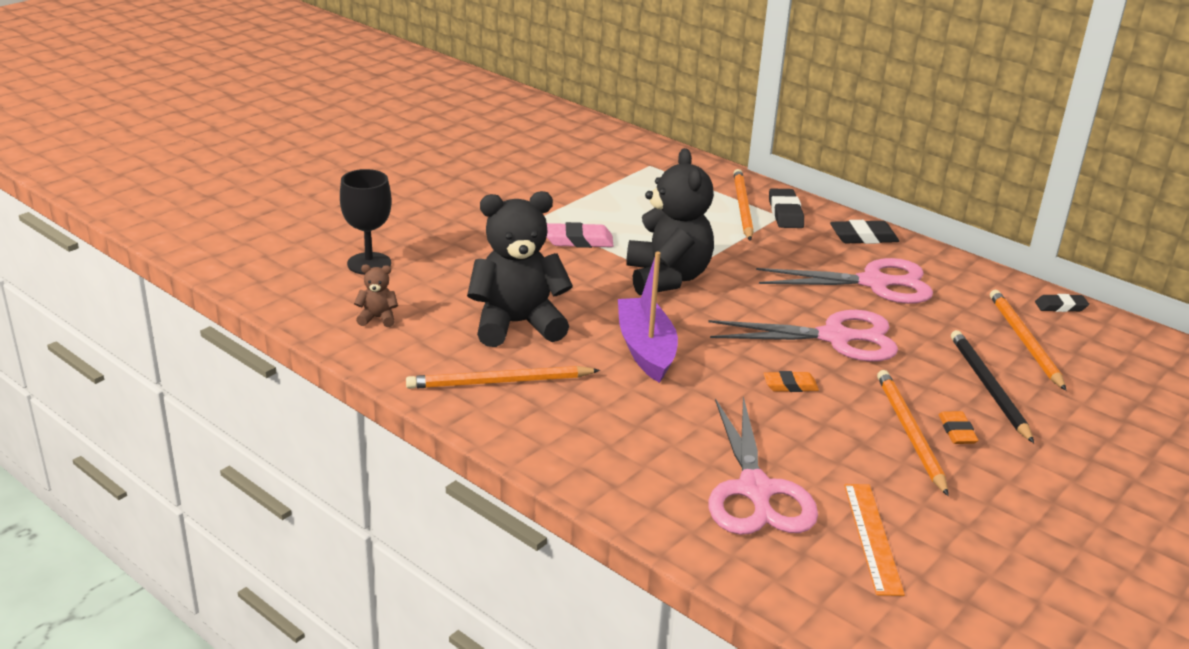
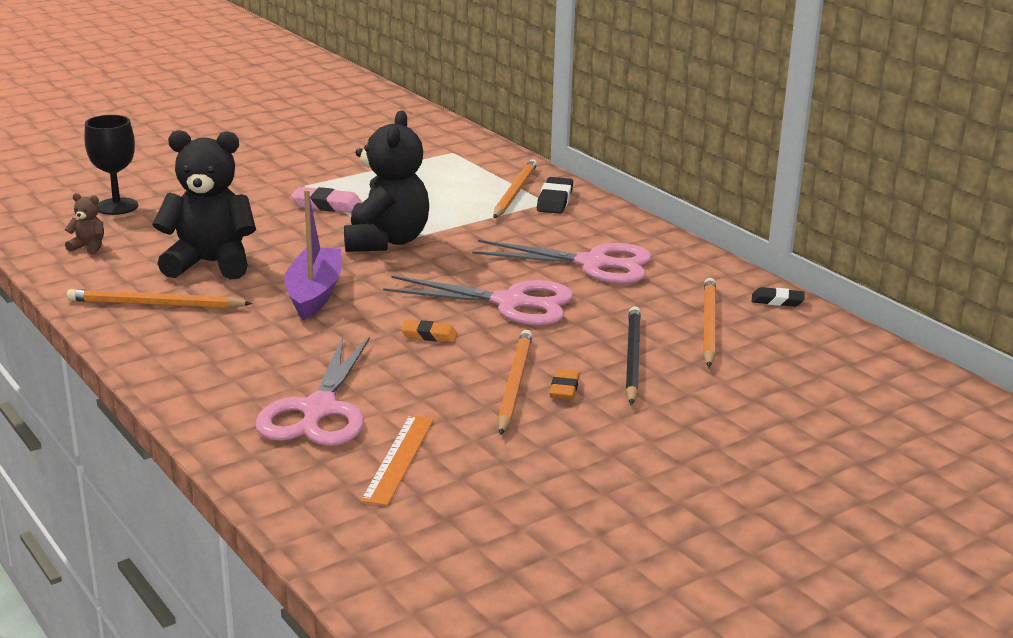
camera: 15 degrees right, 5 degrees down
(863, 237) = (618, 226): black eraser -> none

